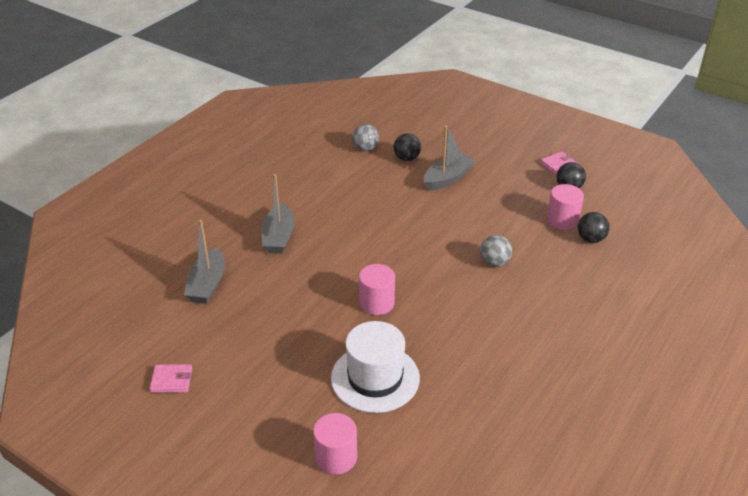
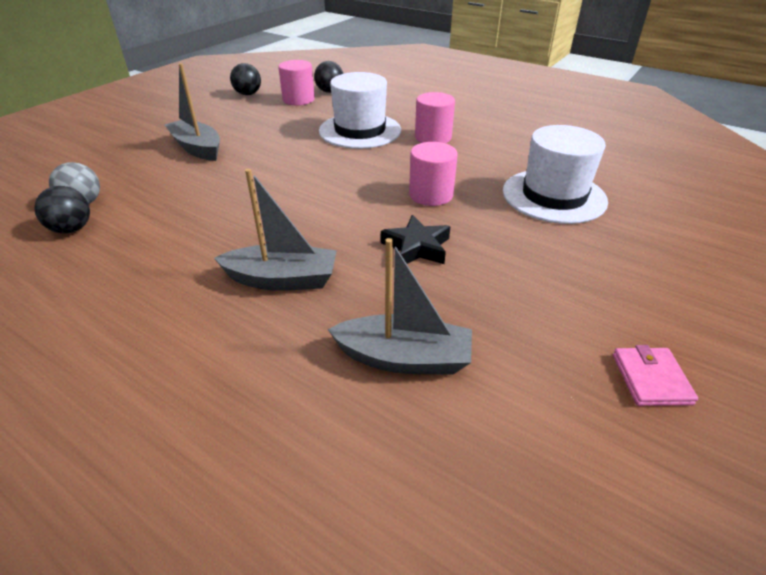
camera: 90 degrees left, 0 degrees up
(306, 293) = (416, 247): none -> black star
(336, 457) = (681, 218): pink cylinder -> pink cylinder (433, 137)
(406, 158) = (133, 173): black ball -> black ball (72, 229)
(494, 262) = (360, 131): grey ball -> white hat
(558, 164) = (205, 96): pink wallet -> none

